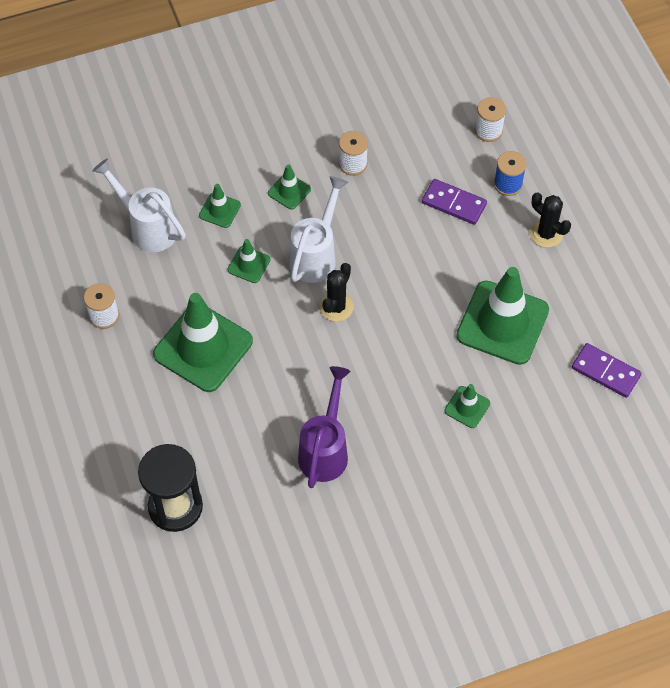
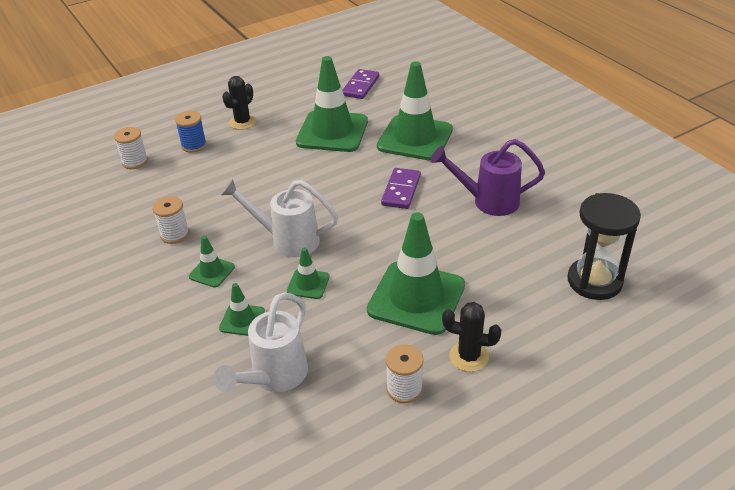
camera: 100 degrees left, 20 degrees down
(336, 307) = (342, 218): black cactus -> black cactus (469, 357)
(454, 203) = (217, 170): purple domino -> purple domino (401, 190)
(467, 407) = (415, 138): green traffic cone -> green traffic cone, size x2.18

